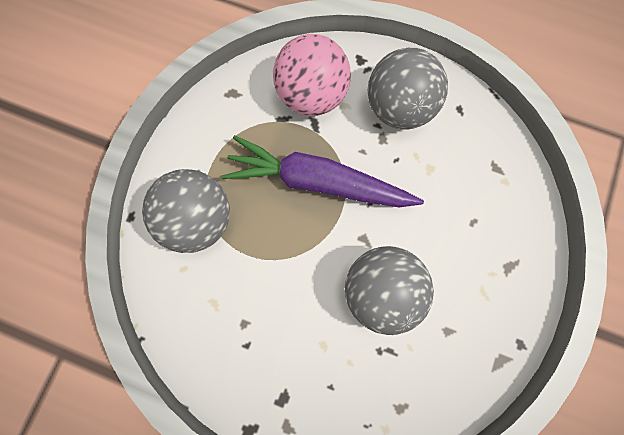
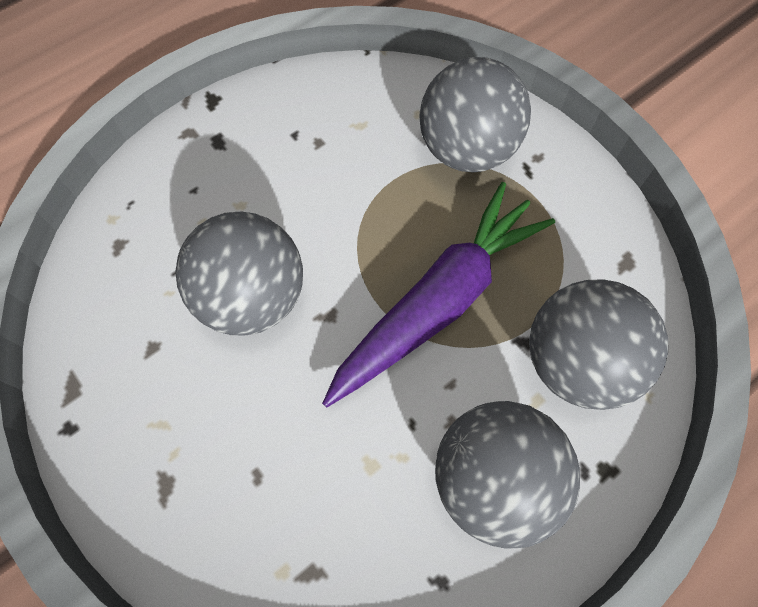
camera: 120 degrees right, 10 degrees down
(311, 95) = (576, 362): pink ball -> grey ball

